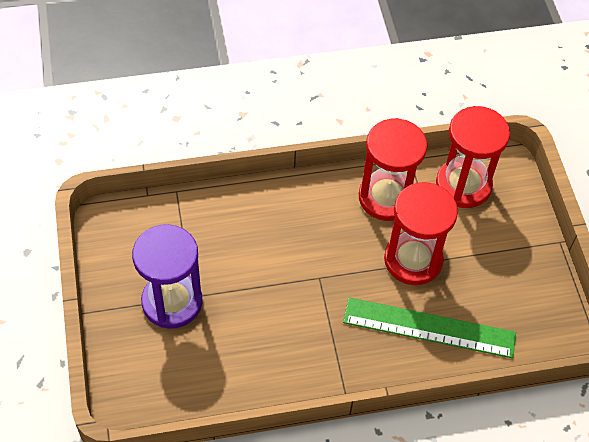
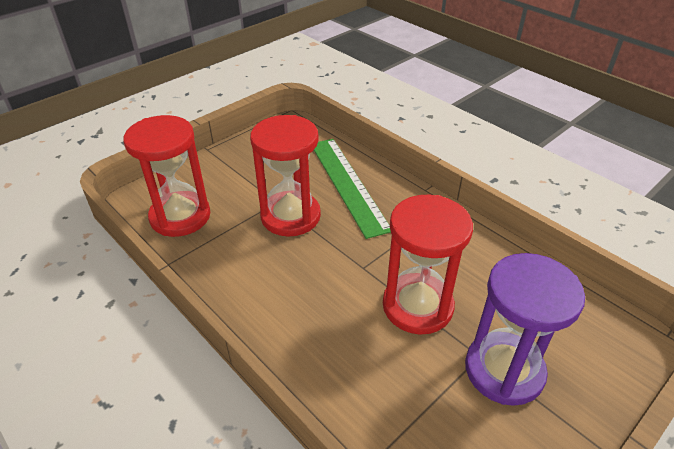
camera: 120 degrees left, 15 degrees down
(386, 197) = (231, 261): red hourglass -> red hourglass (417, 306)

